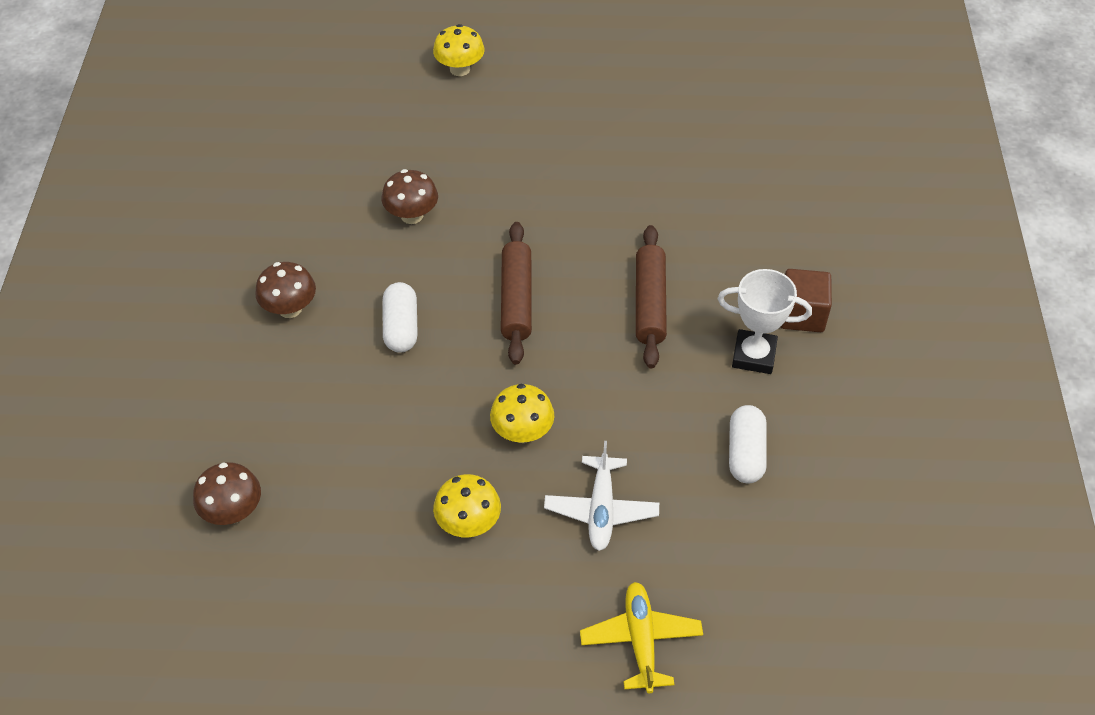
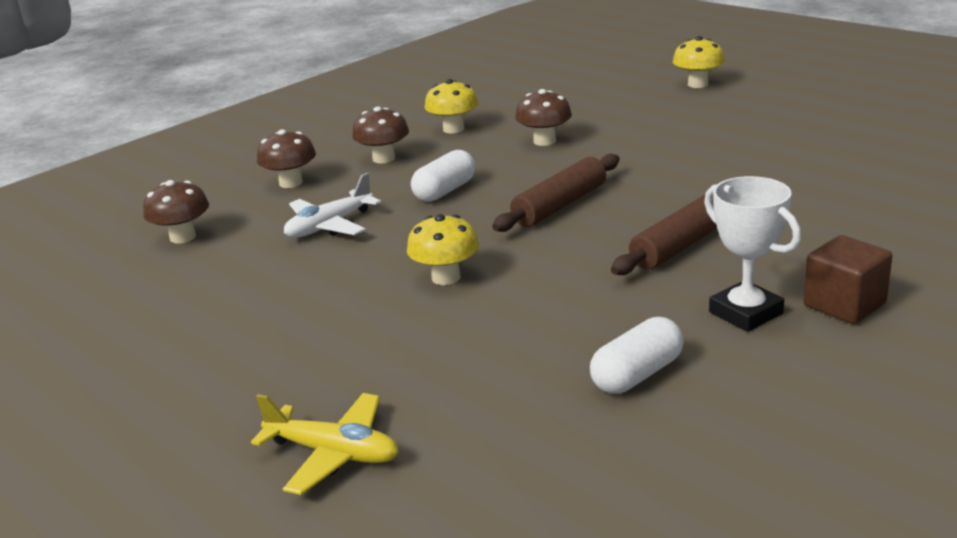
camera: 45 degrees right, 25 degrees down
(241, 386) = (291, 183): none -> brown mushroom
(468, 523) = (319, 310): yellow mushroom -> yellow mushroom (453, 129)
(601, 509) = (437, 350): white plane -> white plane (329, 226)
(641, 640) = (333, 453): yellow plane -> yellow plane turned 75 degrees clockwise

